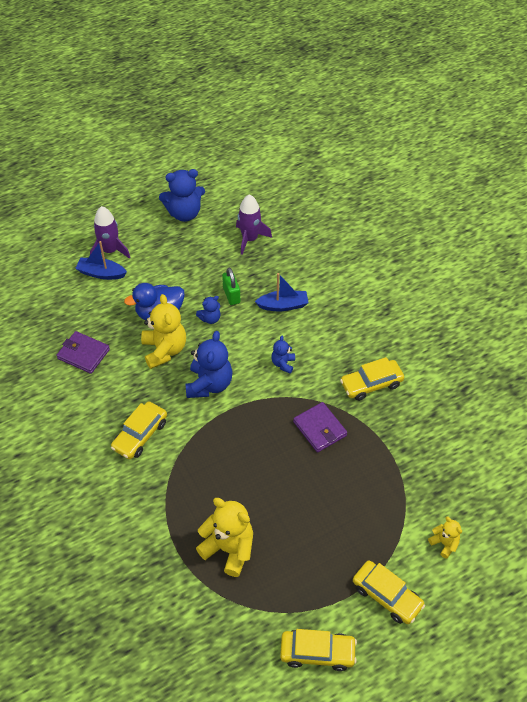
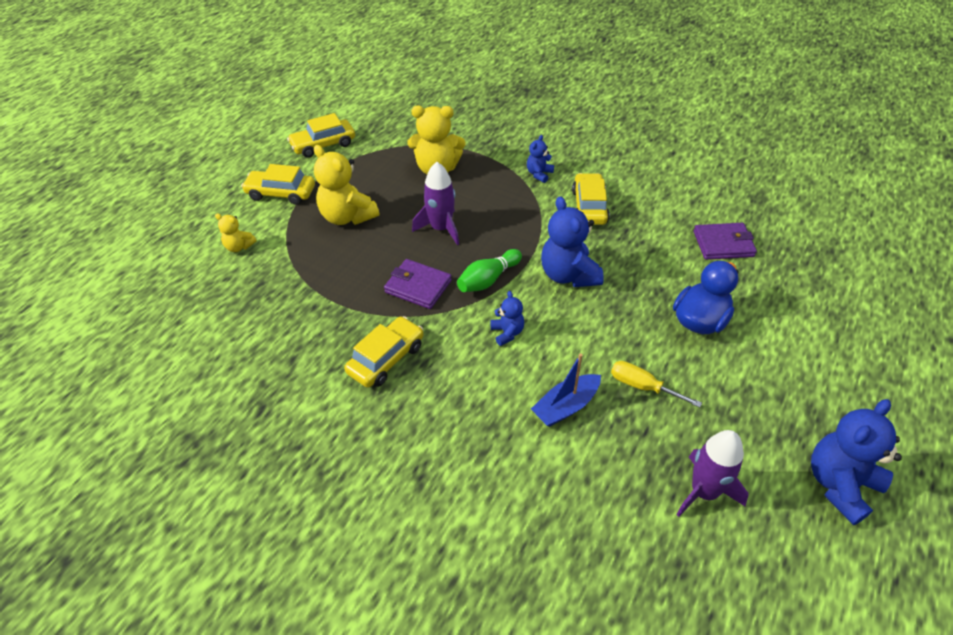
camera: 150 degrees right, 5 degrees down
(101, 273) = (821, 333): blue boat -> none
(110, 251) = (852, 368): purple rocket -> purple rocket (441, 228)
(164, 350) = (649, 285): yellow teddy bear -> yellow teddy bear (347, 216)
(210, 318) = (638, 343): blue teddy bear -> blue teddy bear (539, 174)
(231, 295) = (642, 386): green padlock -> yellow screwdriver
(267, 409) = (488, 279): none -> green bowling pin

